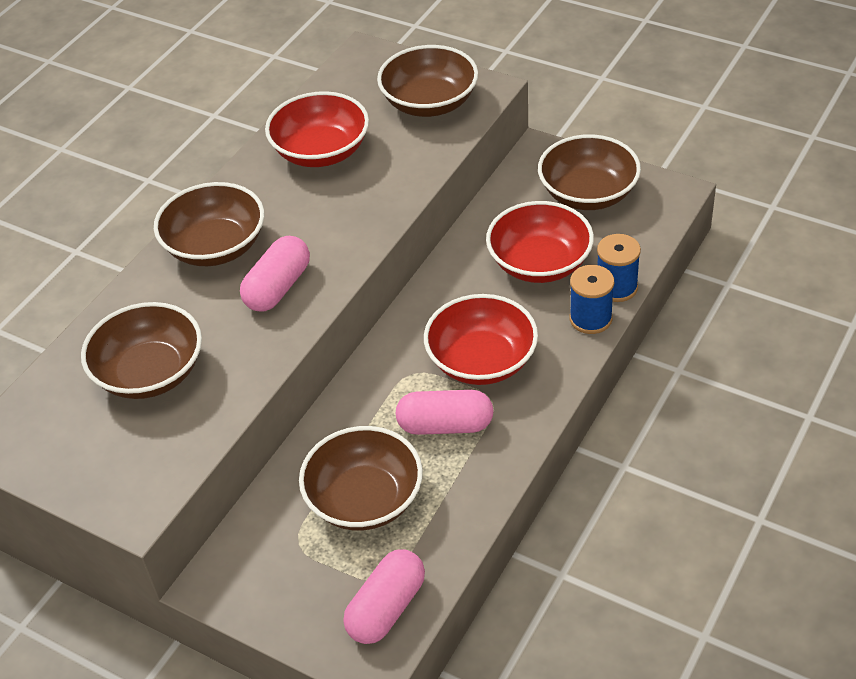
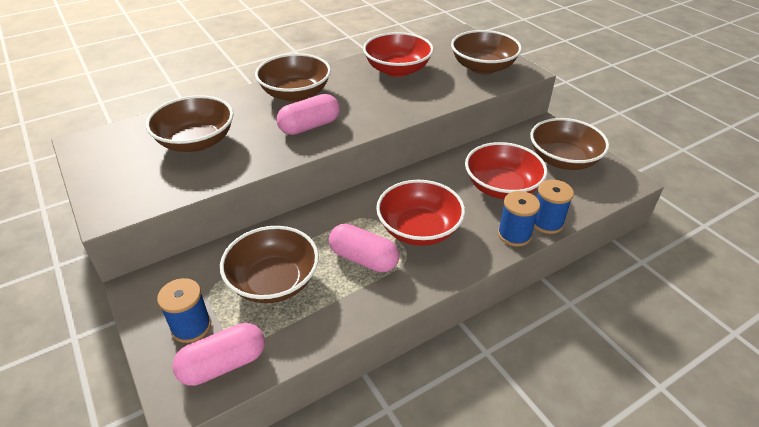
camera: 25 degrees right, 5 degrees down
(315, 591) = (191, 326): none -> blue spool

